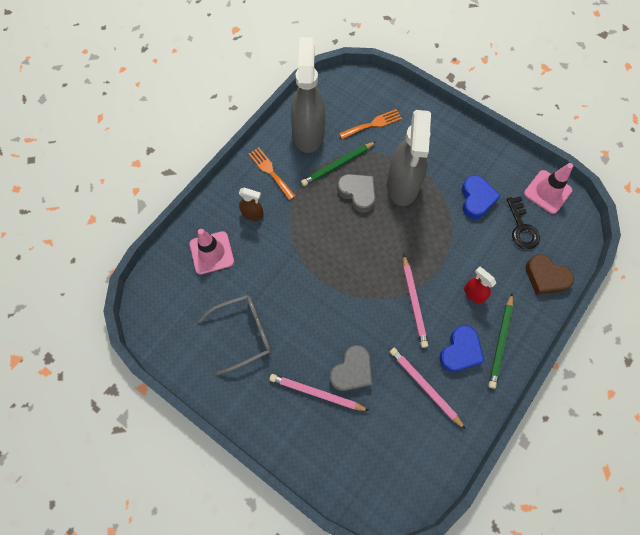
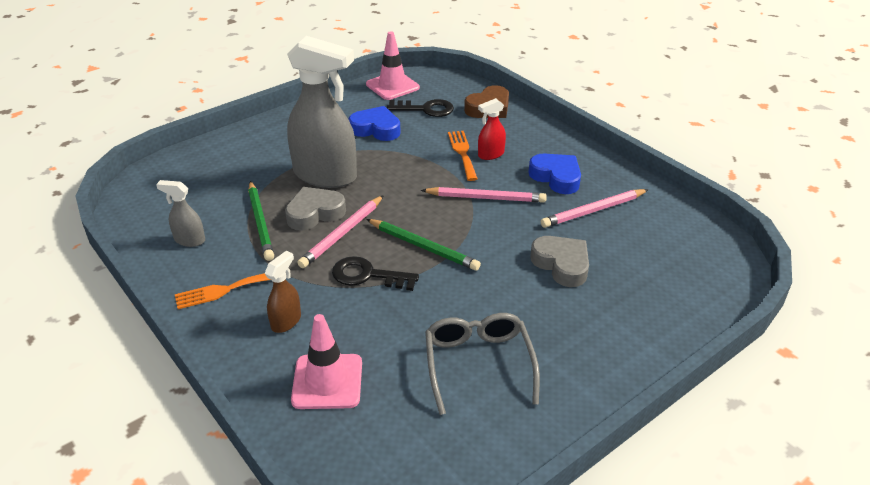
camera: 75 degrees left, 30 degrees down
(305, 246) = (368, 275): none -> black key
(308, 133) = (189, 240): grey spray bottle -> grey spray bottle, size x0.44
(316, 393) = (585, 302): pink pencil -> pink pencil (342, 234)
(373, 124) = (220, 181): orange fork -> orange fork (462, 153)
(500, 342) = (553, 149): green pencil -> green pencil (423, 247)

